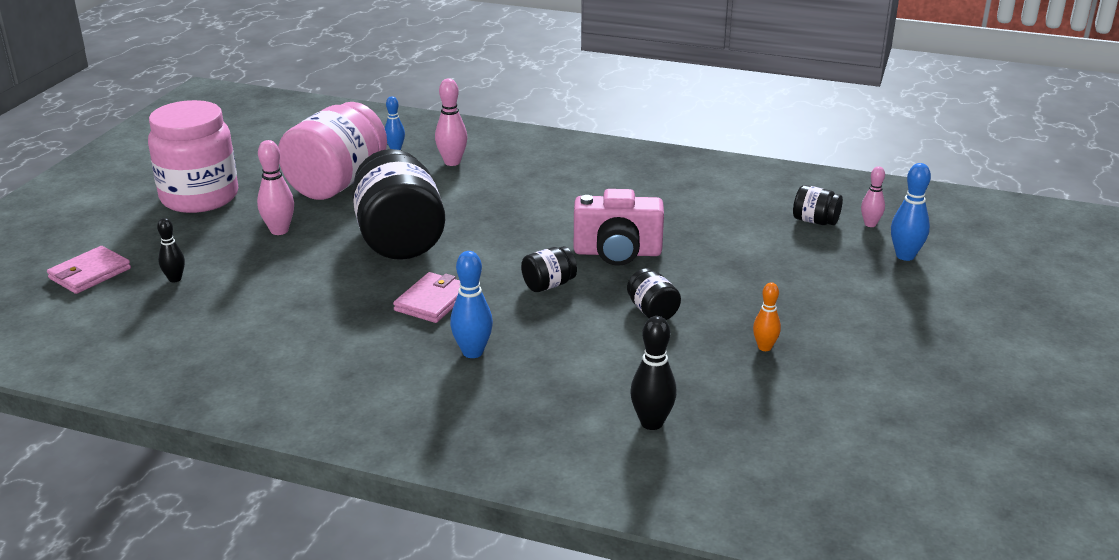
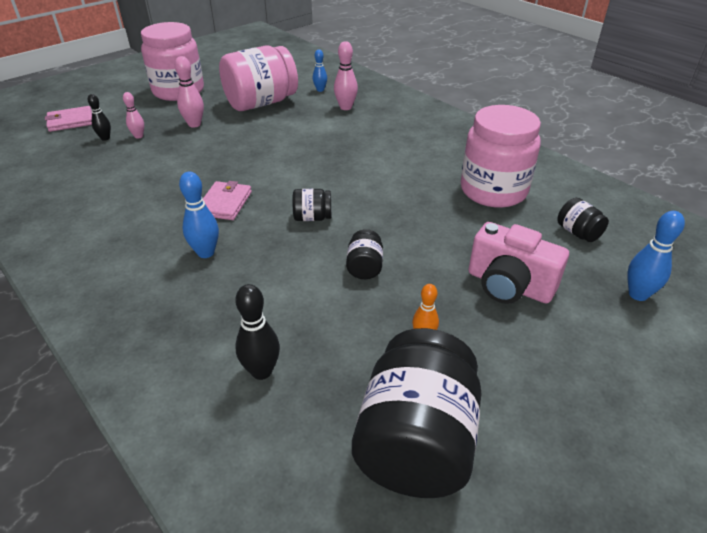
camera: 30 degrees right, 10 degrees up
(399, 239) = (255, 151): black jar -> black jar (416, 442)
(433, 301) = (225, 203): pink wallet -> pink wallet turned 45 degrees counterclockwise
(617, 253) = (388, 208): pink camera -> pink camera (509, 285)
(704, 206) = (493, 191): none -> pink jar
(870, 224) = (628, 252): pink bowling pin -> pink bowling pin (138, 136)

